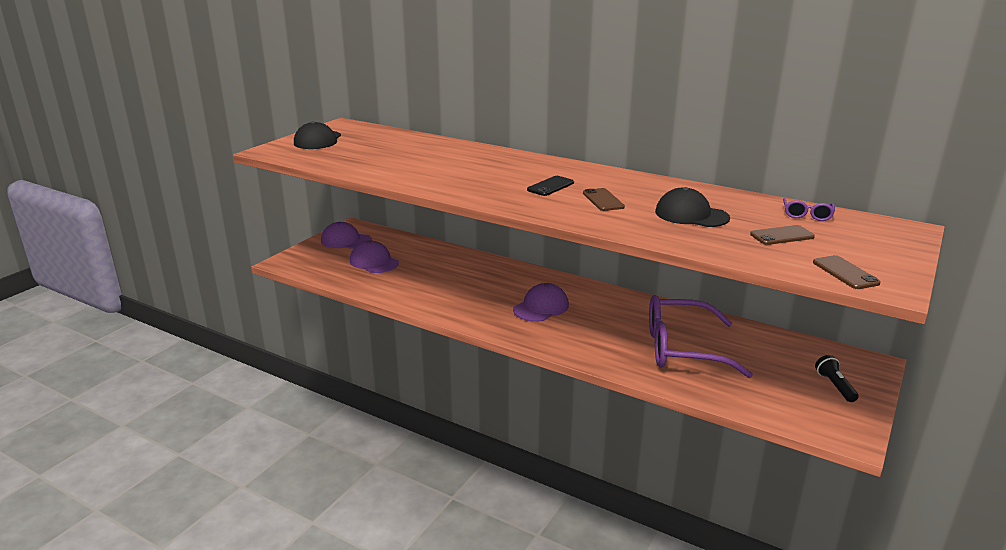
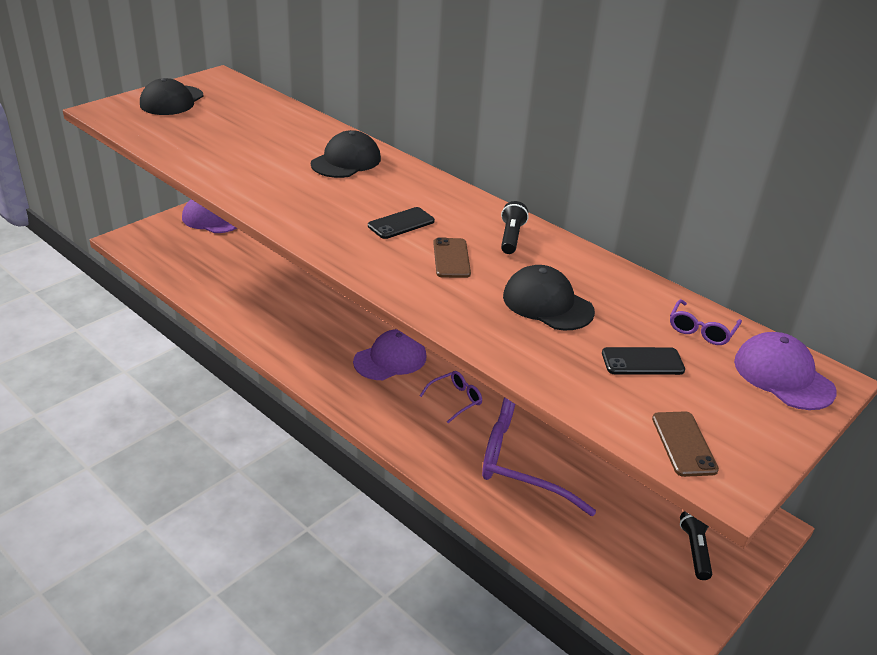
camera: 10 degrees right, 10 degrees up
(374, 262) = (228, 256): purple cap -> purple cap (783, 376)
(481, 158) = (346, 161): none -> black cap
(606, 324) = (455, 400): none -> purple glasses
(636, 184) = (511, 237): none -> black flashlight
(782, 236) = (642, 362): brown phone -> black phone

